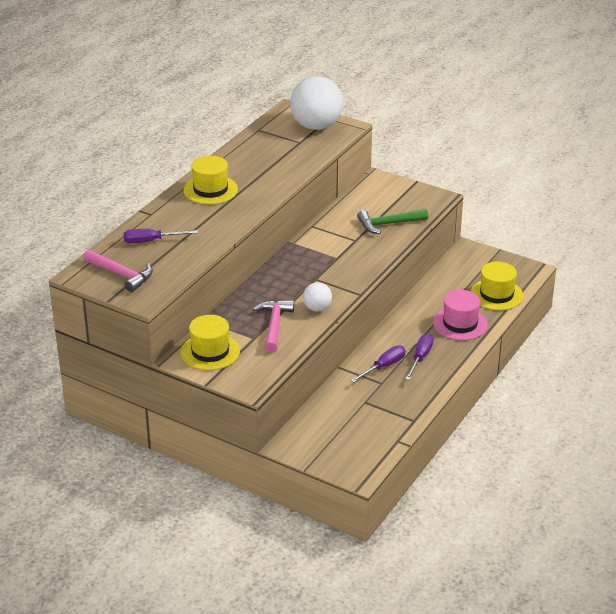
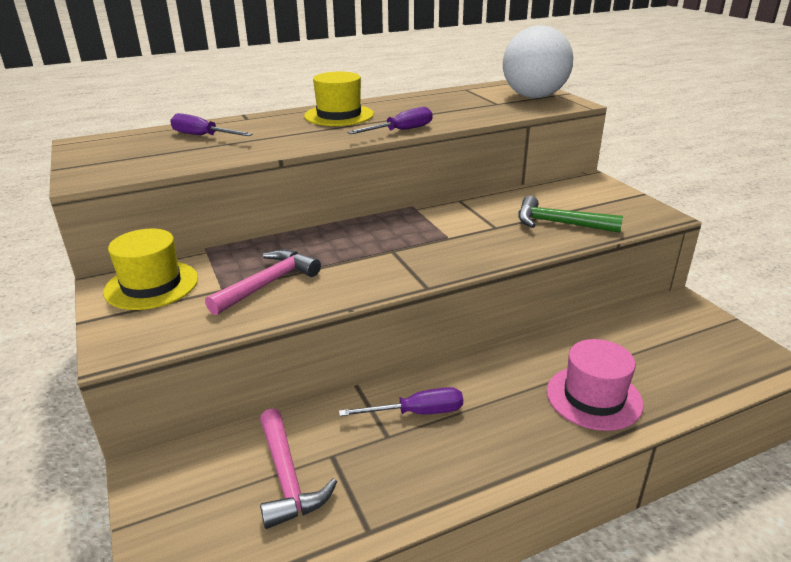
camera: 35 degrees right, 5 degrees down
(121, 275) = (116, 152): pink hammer -> pink hammer (287, 478)
(317, 308) = (348, 284): white ball -> none
(420, 358) = (484, 424): purple screwdriver -> purple screwdriver (401, 131)
(496, 294) = (689, 377): yellow hat -> none

